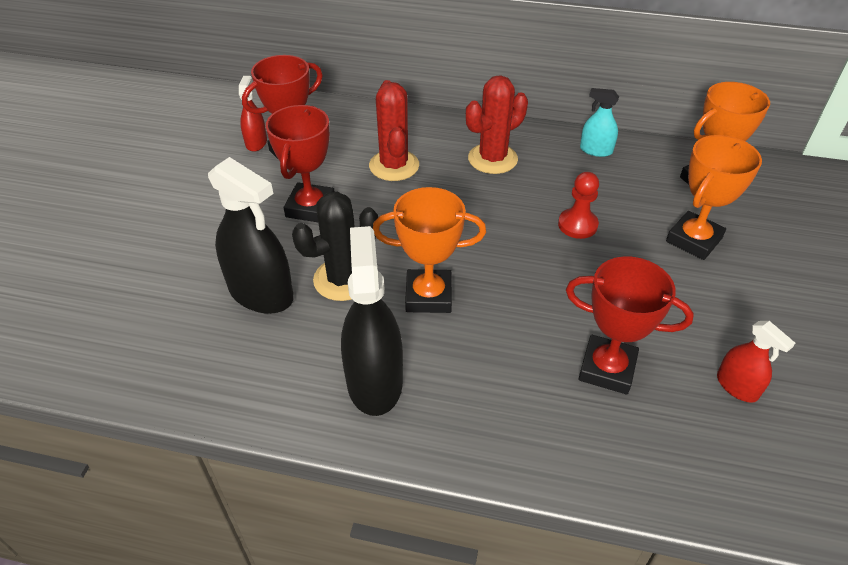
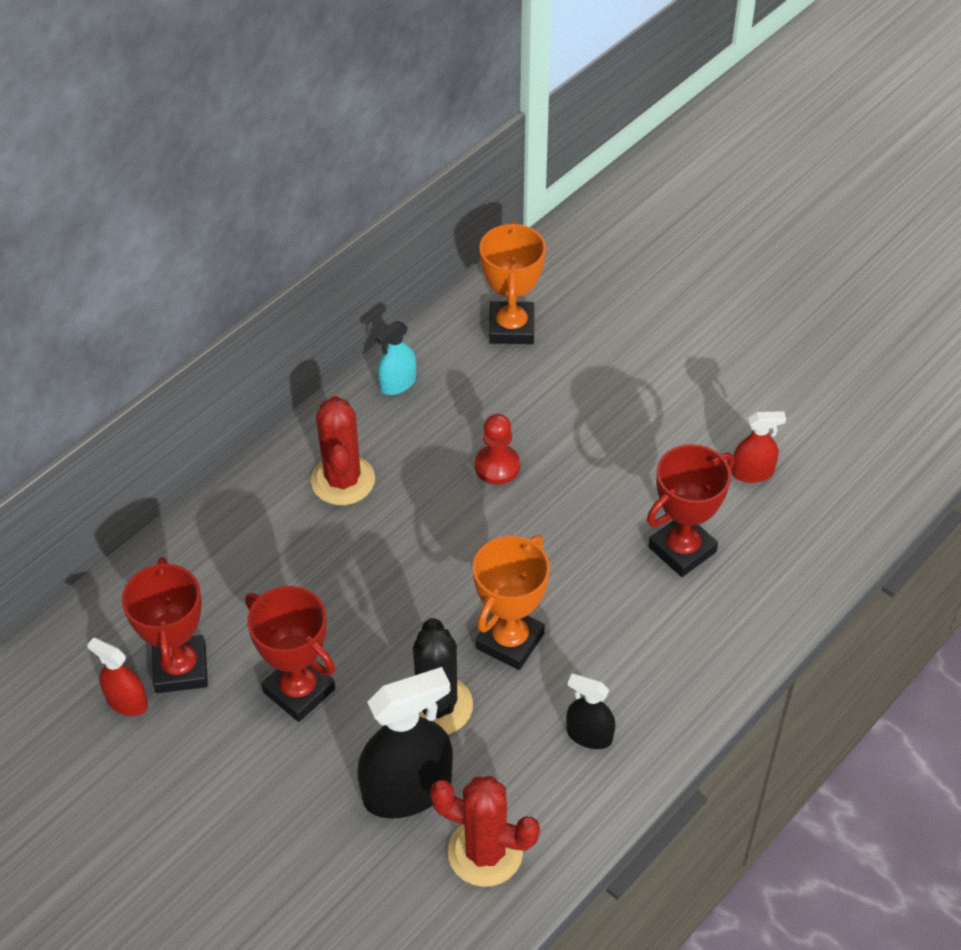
camera: 60 degrees left, 5 degrees up
(374, 381) = (589, 735): black spray bottle -> black spray bottle, size x0.53
(394, 166) = (284, 577): red cactus -> red cactus (485, 852)
(693, 240) = (579, 390): orange trophy -> none

